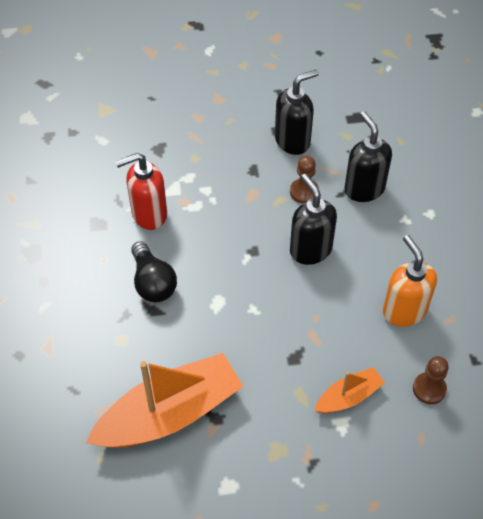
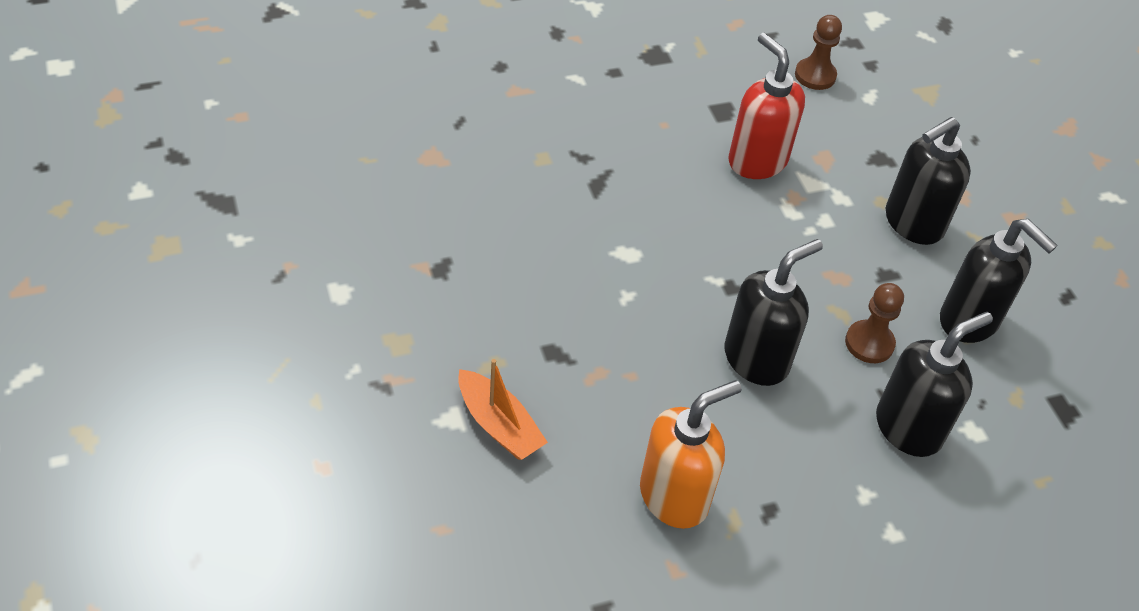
camera: 75 degrees right, 5 degrees down
(153, 282) = (642, 179): black light bulb -> none
(170, 414) = (439, 219): orange boat -> none
(216, 147) = (912, 223): none -> black soap dispenser
(429, 389) = (532, 538): brown pawn -> brown pawn (815, 75)

